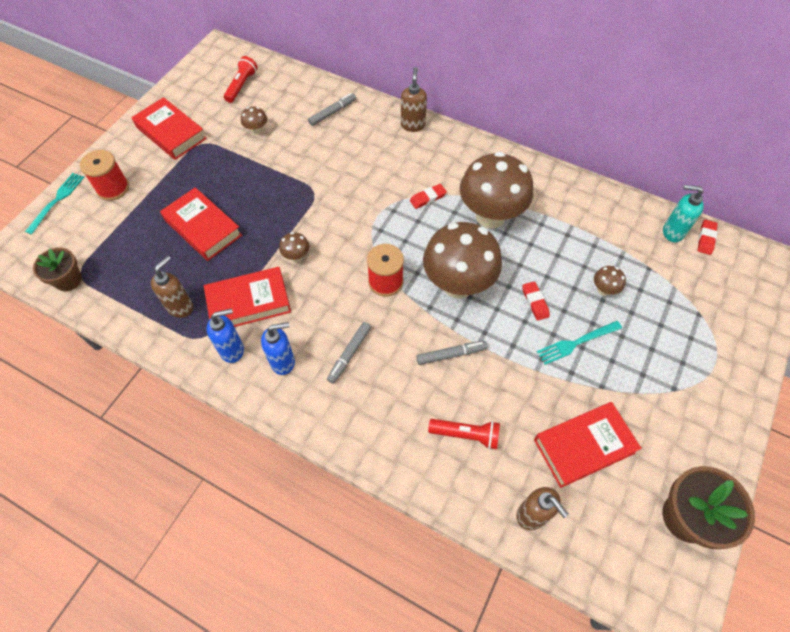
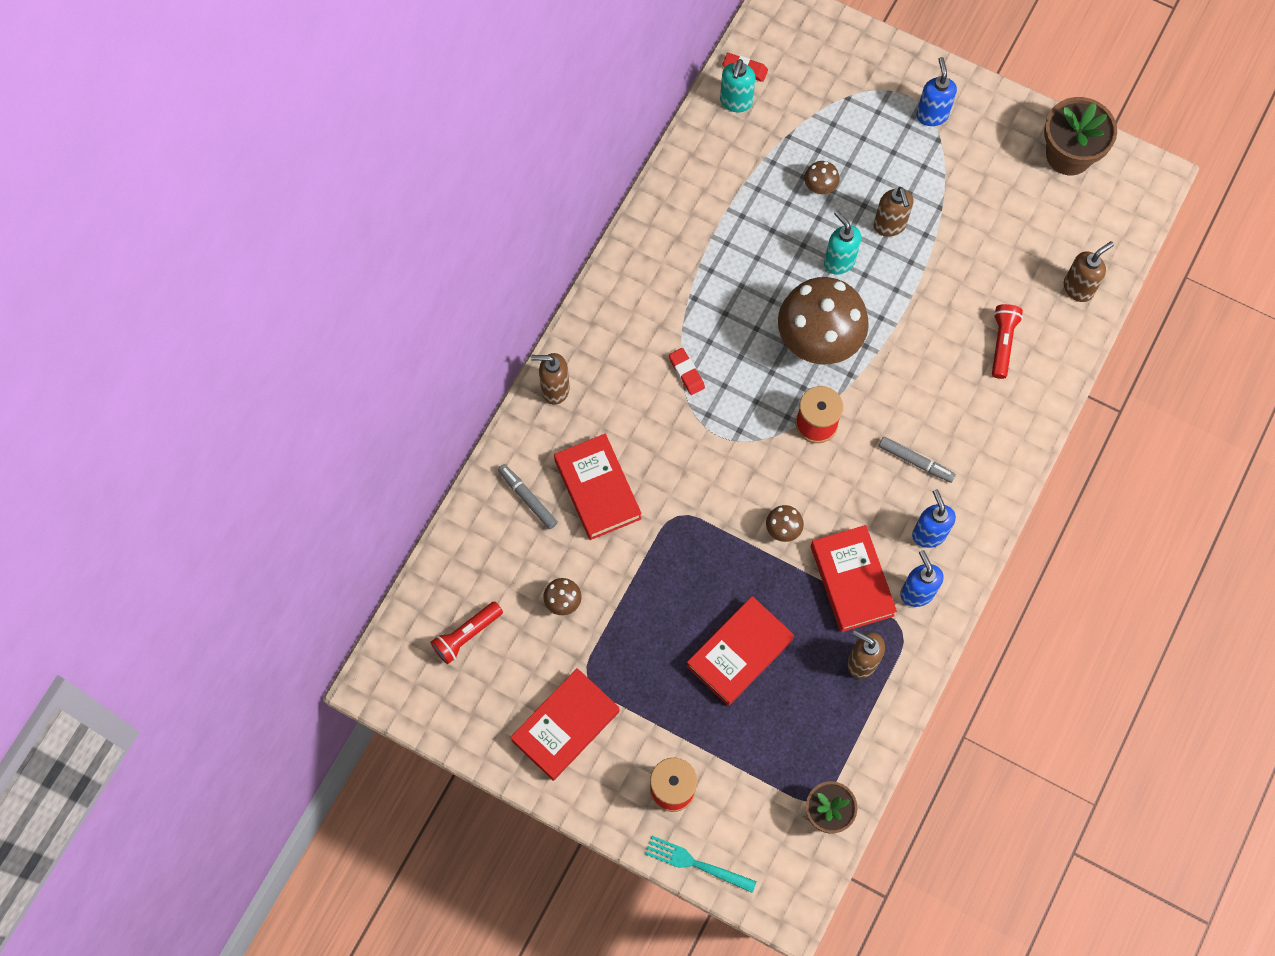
camera: 90 degrees left, 10 degrees up
(241, 85) = (466, 635): red flashlight -> red flashlight turned 60 degrees counterclockwise
(451, 354) = (910, 354): grey marker -> none
(490, 216) = (715, 300): brown mushroom -> none
(535, 302) = (839, 261): red eraser -> turquoise soap dispenser
(576, 343) = (890, 226): turquoise fork -> brown soap dispenser
(583, 446) = (1006, 233): red book -> red book (597, 489)
(700, 384) = (932, 115): none -> blue soap dispenser

